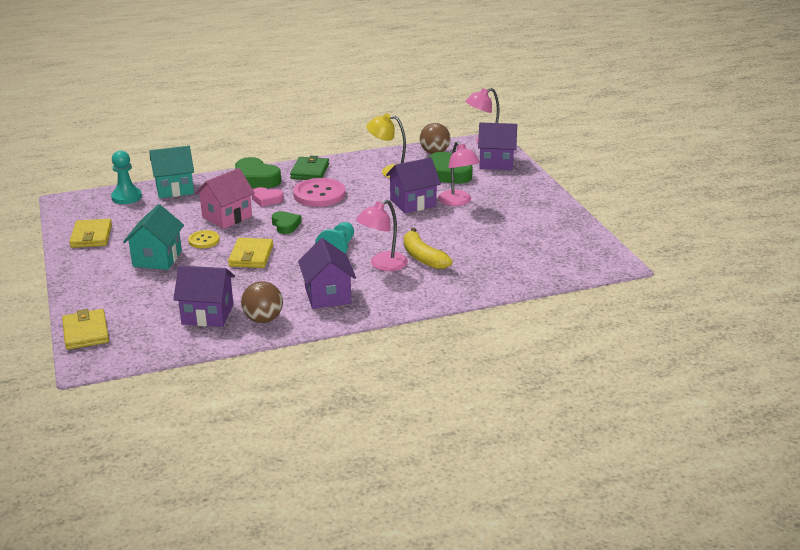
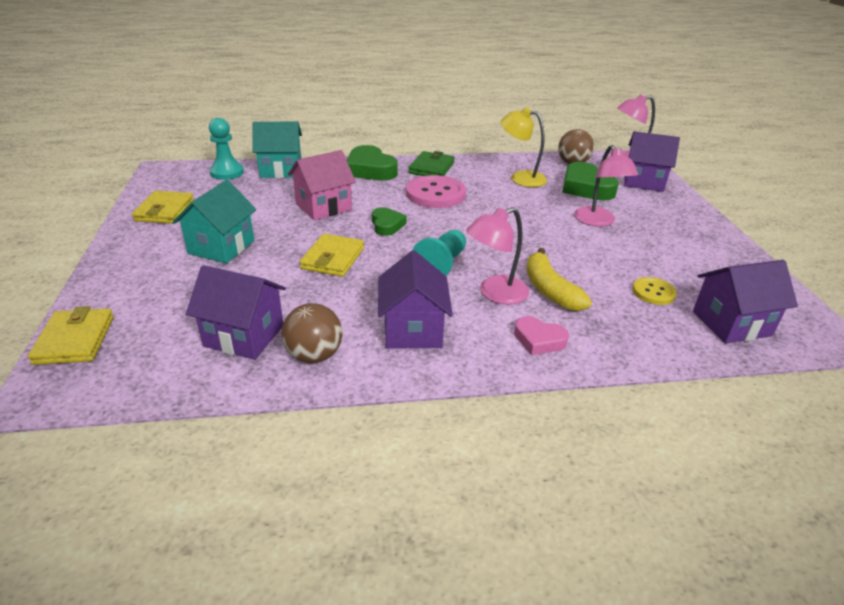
camera: 10 degrees right, 5 degrees up
(204, 240) = (285, 231): yellow button -> yellow button (653, 292)
(266, 200) = (375, 193): pink heart -> pink heart (539, 340)
(413, 203) = (543, 216): purple house -> purple house (731, 323)

